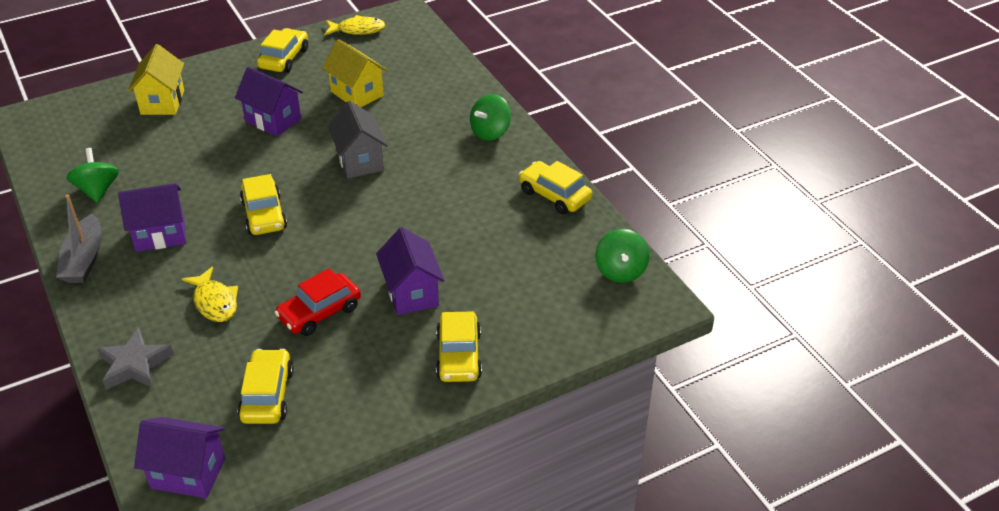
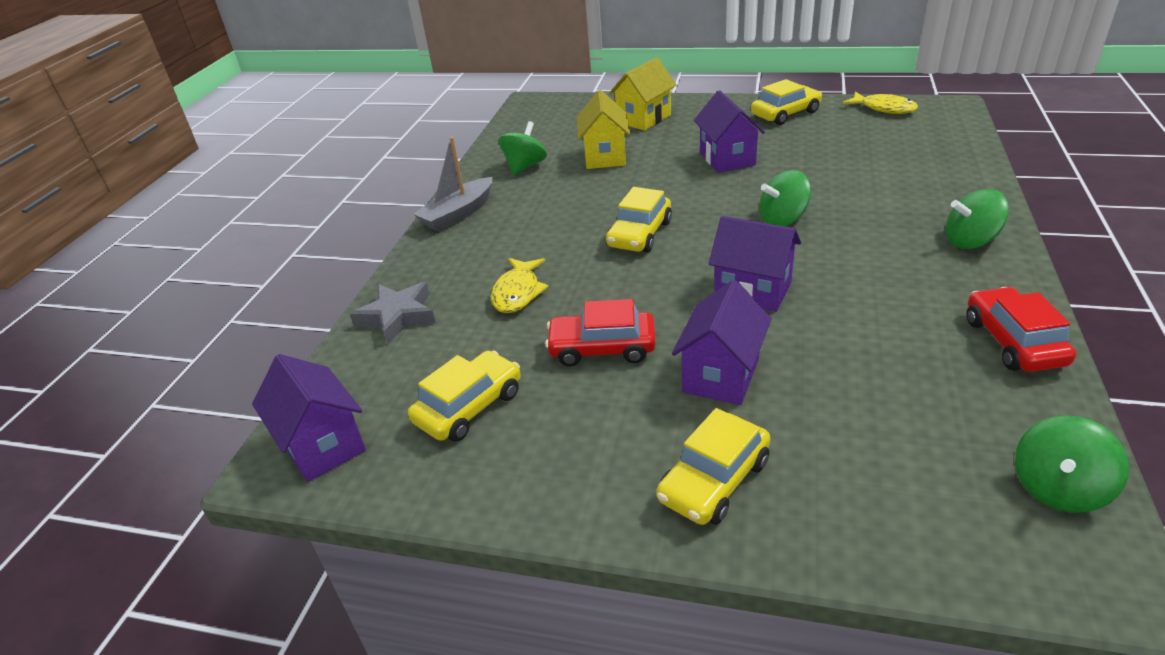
camera: 45 degrees right, 5 degrees down
(160, 235) = (534, 217): purple house -> purple house (752, 291)
(357, 93) = (834, 160): yellow house -> yellow house (605, 156)
(360, 161) = (782, 219): grey house -> green spinning top
(554, 195) = (1013, 342): yellow car -> red car

